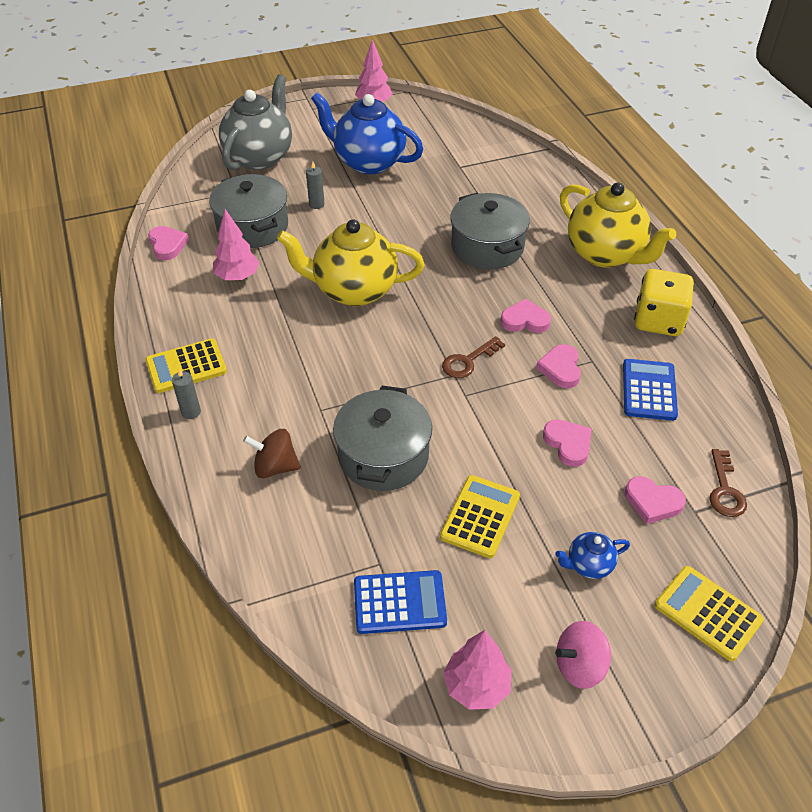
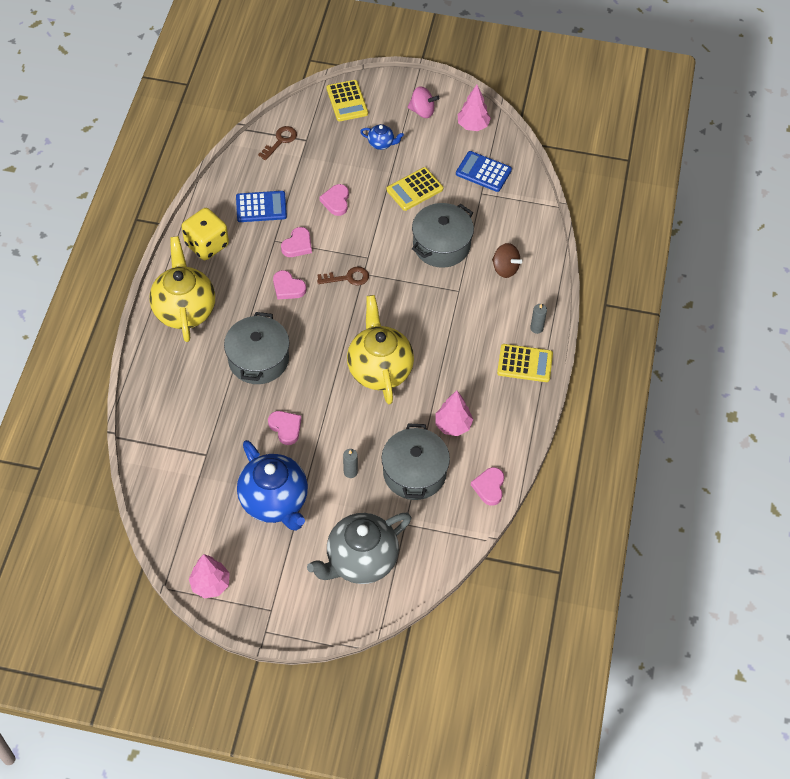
camera: 150 degrees left, 10 degrees up
(354, 290) = (379, 369): yellow teapot -> yellow teapot turned 135 degrees counterclockwise
(649, 390) = (261, 207): blue calculator -> blue calculator turned 135 degrees counterclockwise
(652, 502) = (322, 153): pink heart -> pink heart (285, 428)

